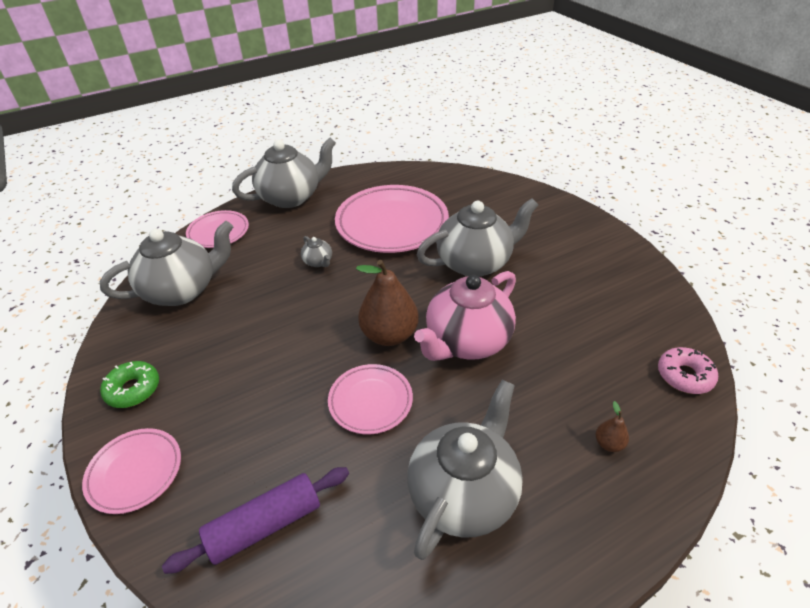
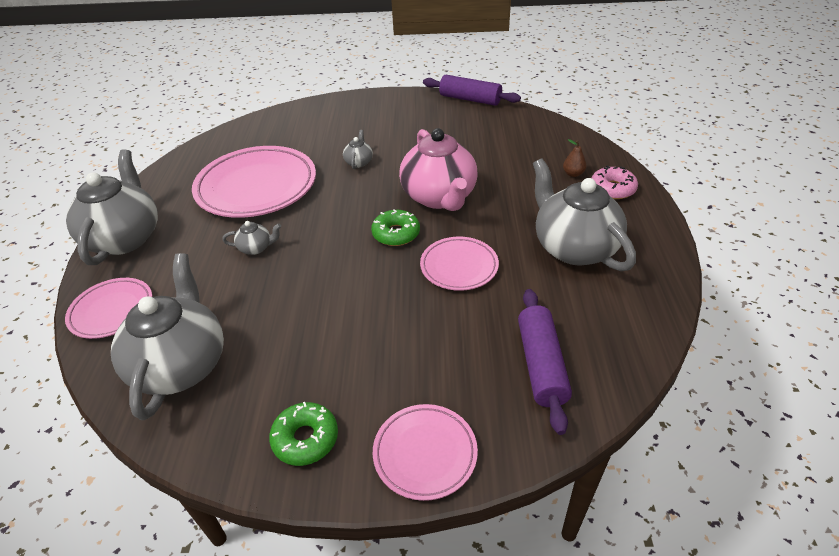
camera: 60 degrees left, 0 degrees up
(389, 335) = (396, 234): brown pear -> green donut
(475, 262) = (359, 162): grey teapot -> grey teapot, size x0.42
(669, 290) = (470, 99): none -> purple rolling pin
(684, 376) = (542, 126): pink donut -> pink donut (612, 189)

